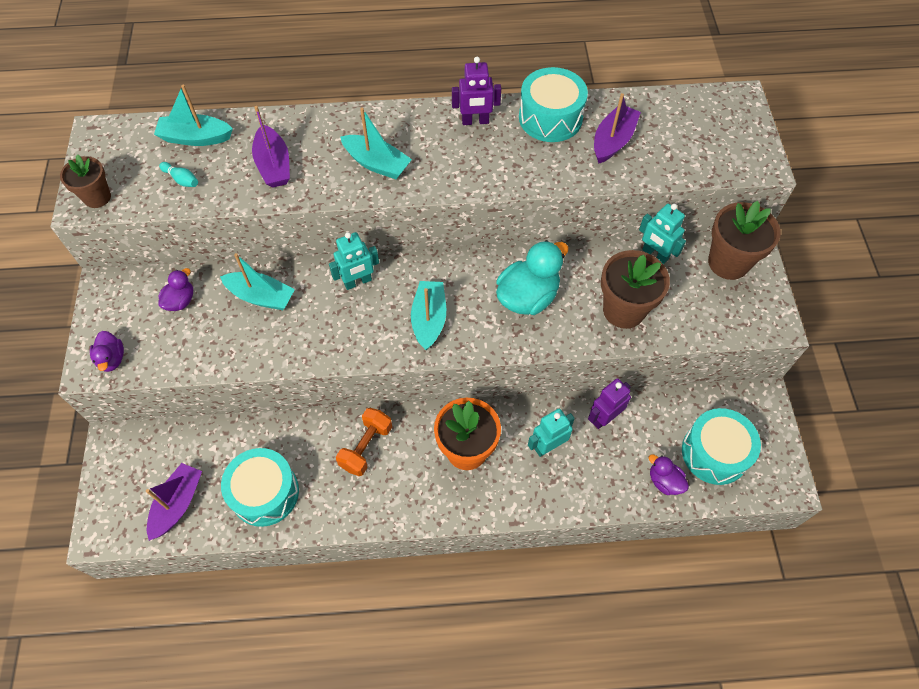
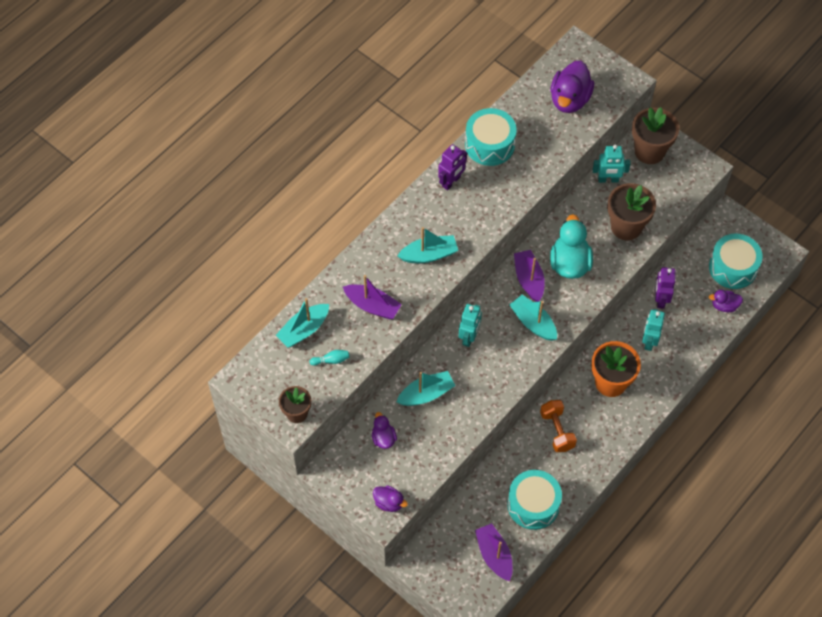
camera: 45 degrees left, 0 degrees up
(613, 141) = (539, 131): purple boat -> purple boat (529, 279)
(678, 136) = (569, 99): none -> purple duck

